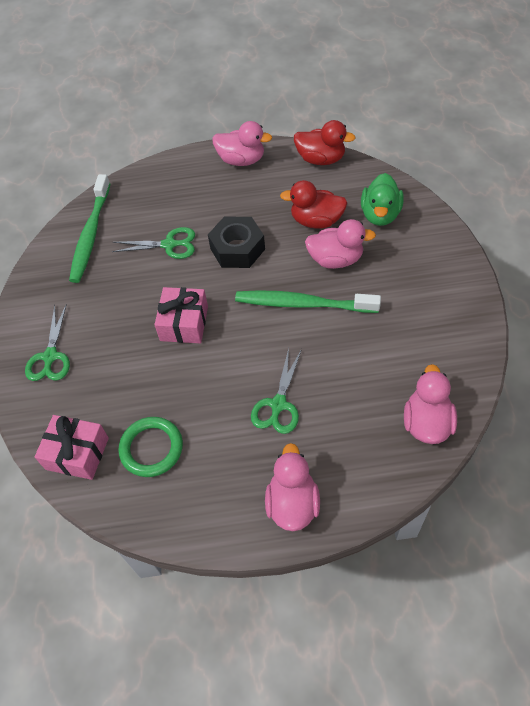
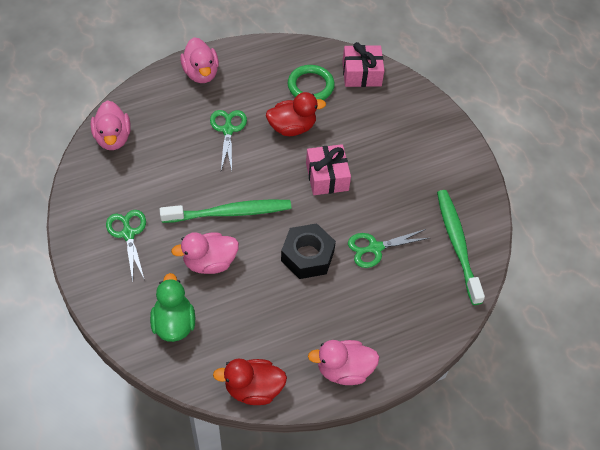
camera: 155 degrees right, 0 degrees up
(50, 356) = (423, 131): green scissors -> green scissors (128, 234)
(316, 221) = (238, 303): red duck -> red duck (292, 127)

